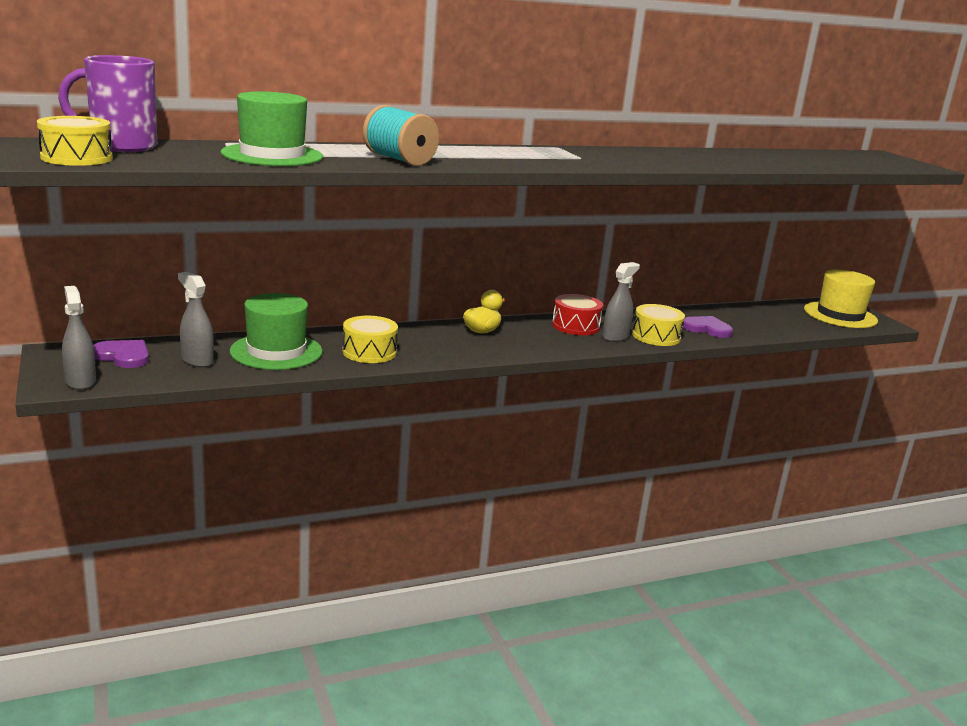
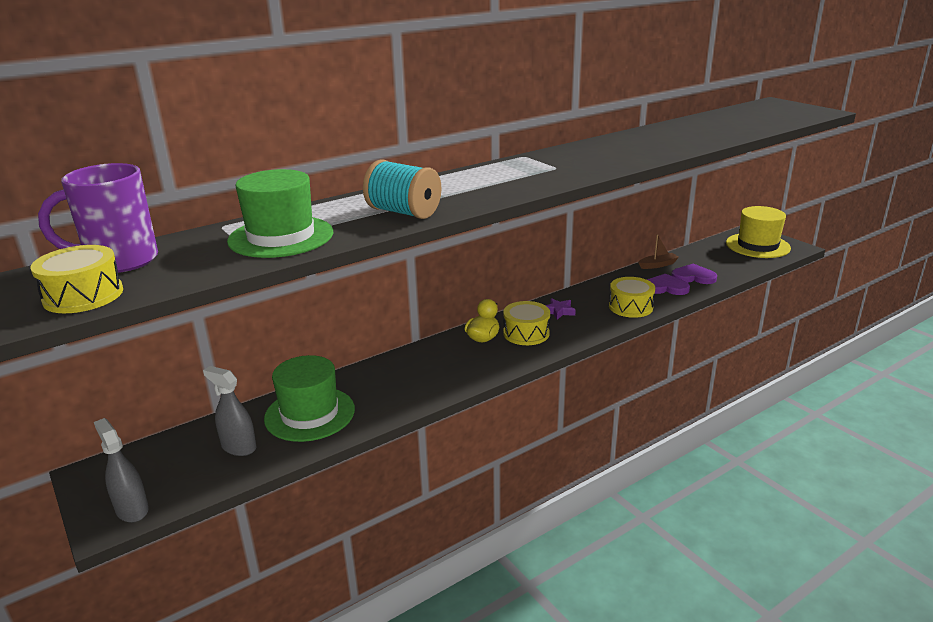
camera: 10 degrees left, 5 degrees up
(123, 356) = (161, 460): purple heart -> purple heart (693, 277)
(369, 352) = (396, 391): yellow drum -> yellow drum (526, 333)
(575, 326) = (559, 311): red drum -> purple star
(615, 337) = (598, 316): grey spray bottle -> none
(712, 310) = (658, 265): none -> brown boat

